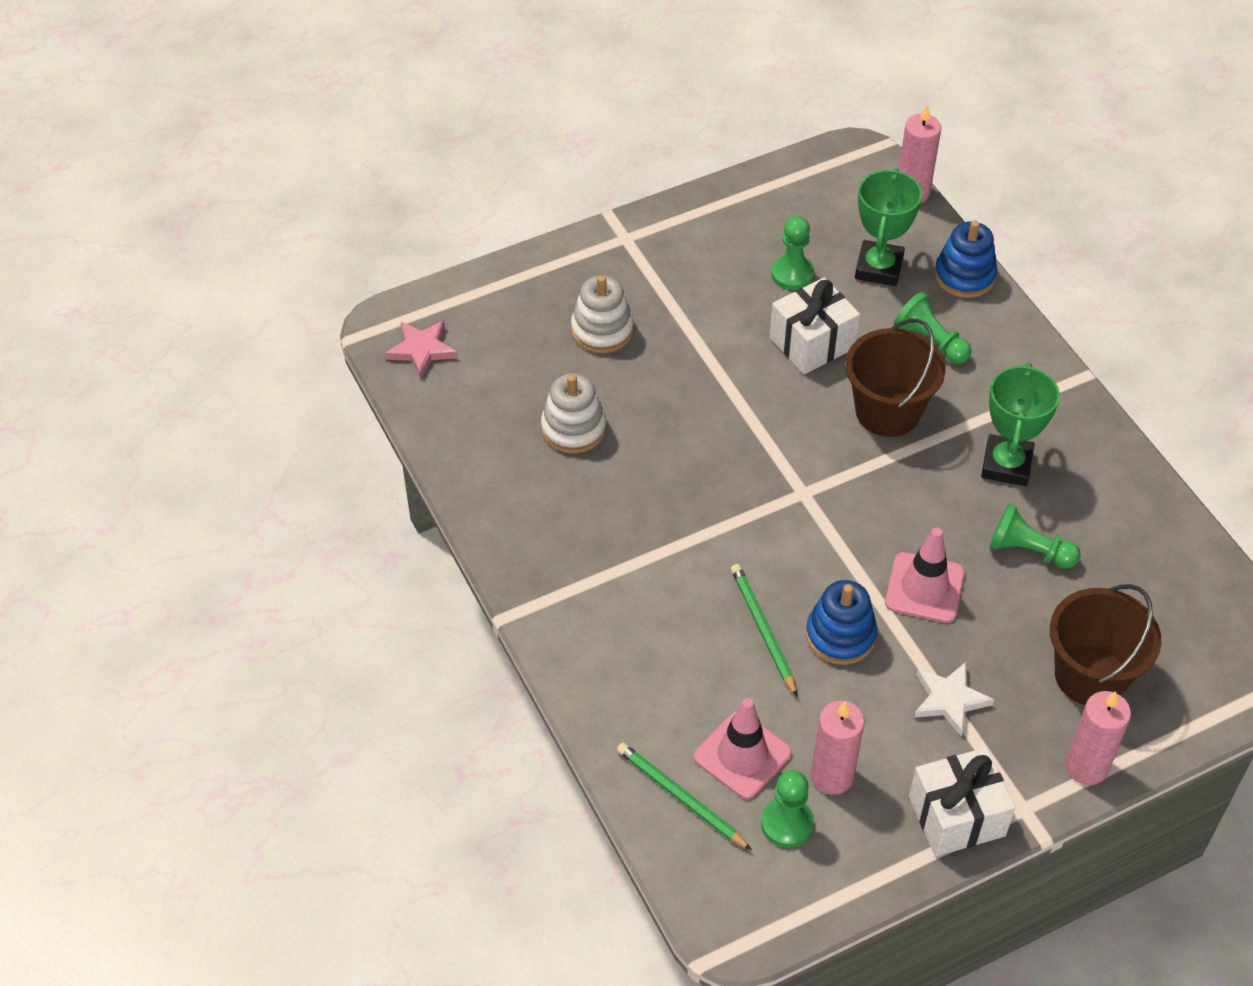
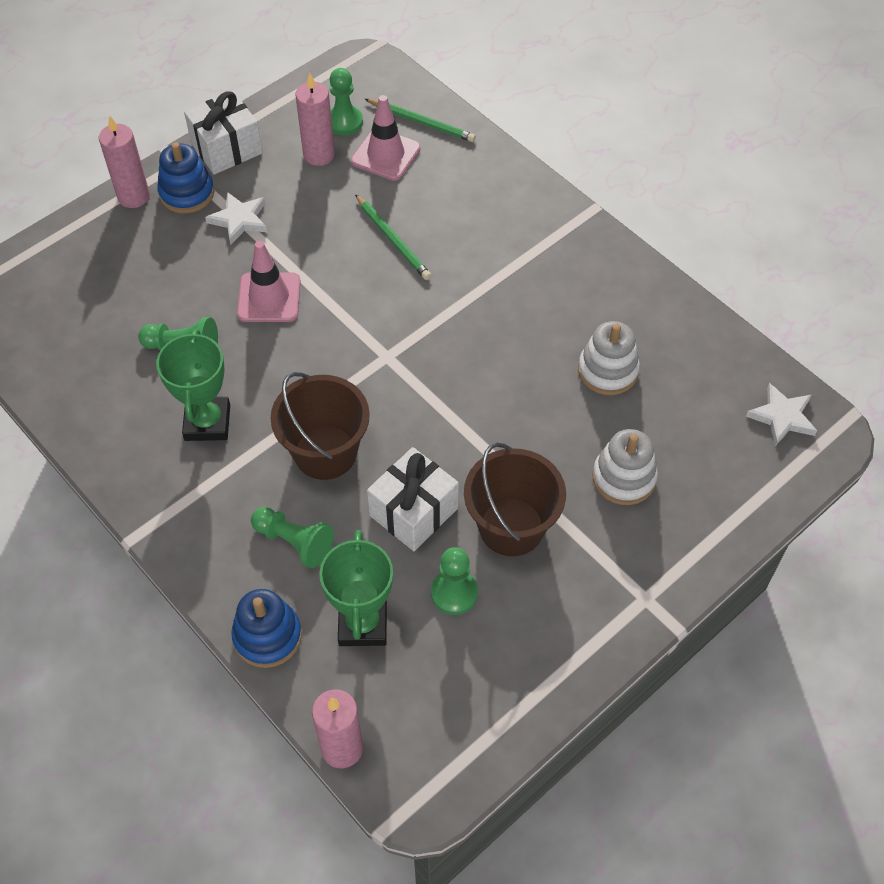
camera: 165 degrees right, 5 degrees up
(422, 350) = (782, 417): pink star -> white star
(840, 635) = (331, 248): blue stacking toy -> blue stacking toy (187, 193)
(1090, 675) = (130, 259): brown bucket -> brown bucket (511, 527)

